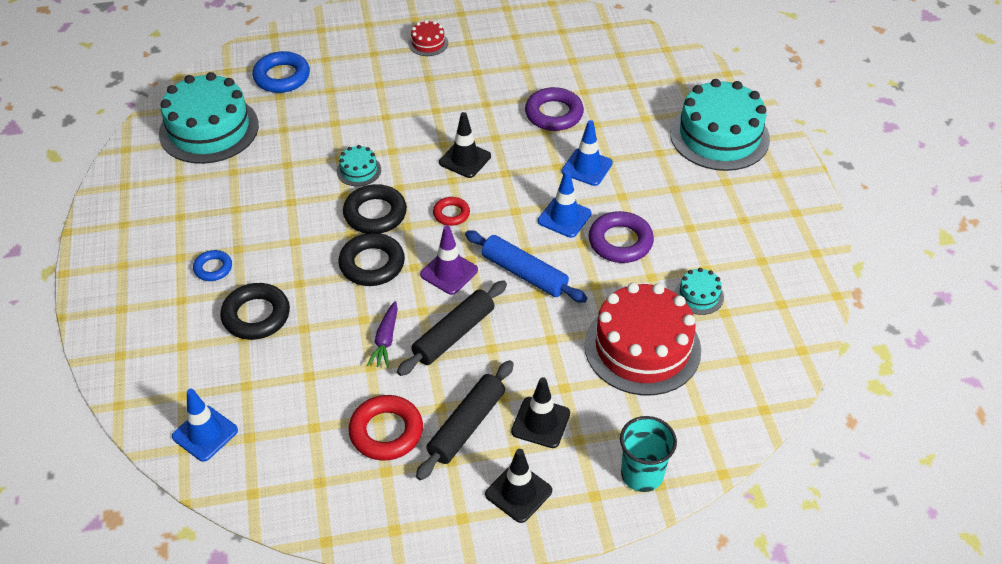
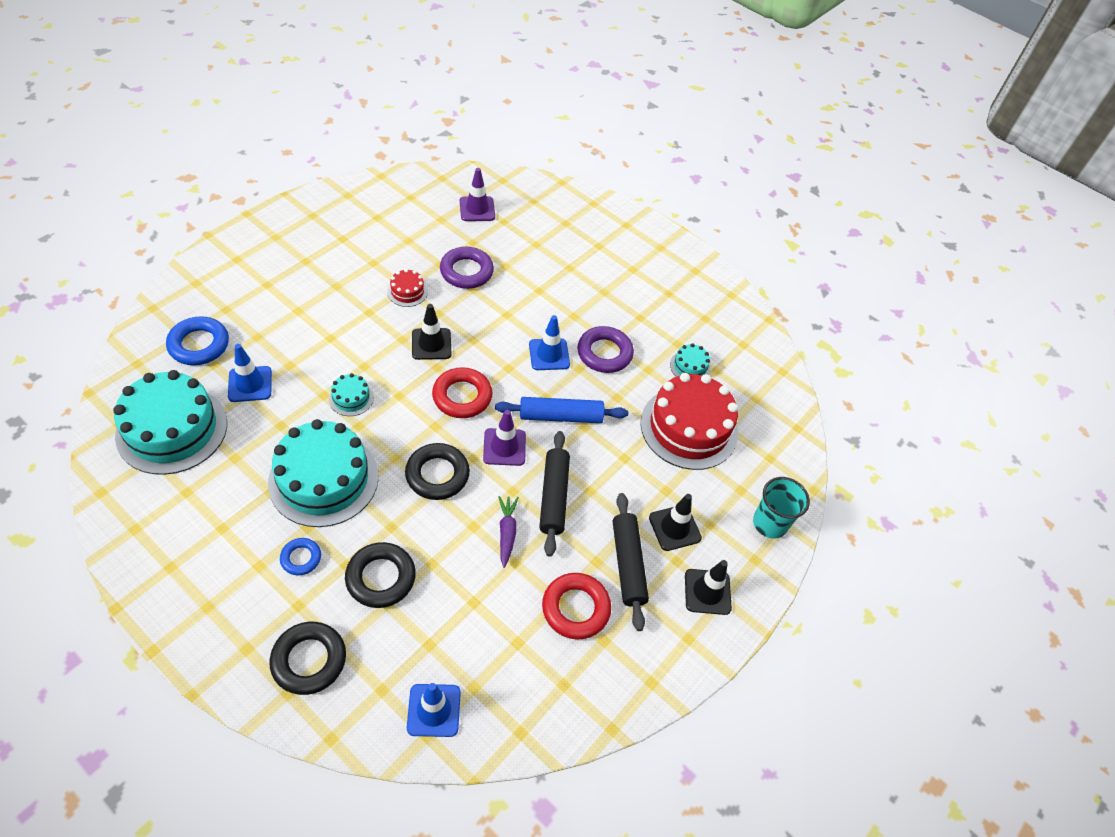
camera: 45 degrees left, 5 degrees up
(375, 214) = (400, 429): black ring -> black ring (309, 660)
(386, 340) = (507, 533): purple carrot -> purple carrot turned 150 degrees counterclockwise
(428, 43) = (308, 254): red cake -> red cake (407, 292)
(451, 214) = (462, 396): red ring -> red ring, size x1.72
(587, 167) = (529, 305): blue traffic cone -> blue traffic cone (250, 384)
(615, 65) = (477, 209): none -> purple traffic cone
(719, 136) = (599, 235): turquoise cake -> turquoise cake (323, 479)

